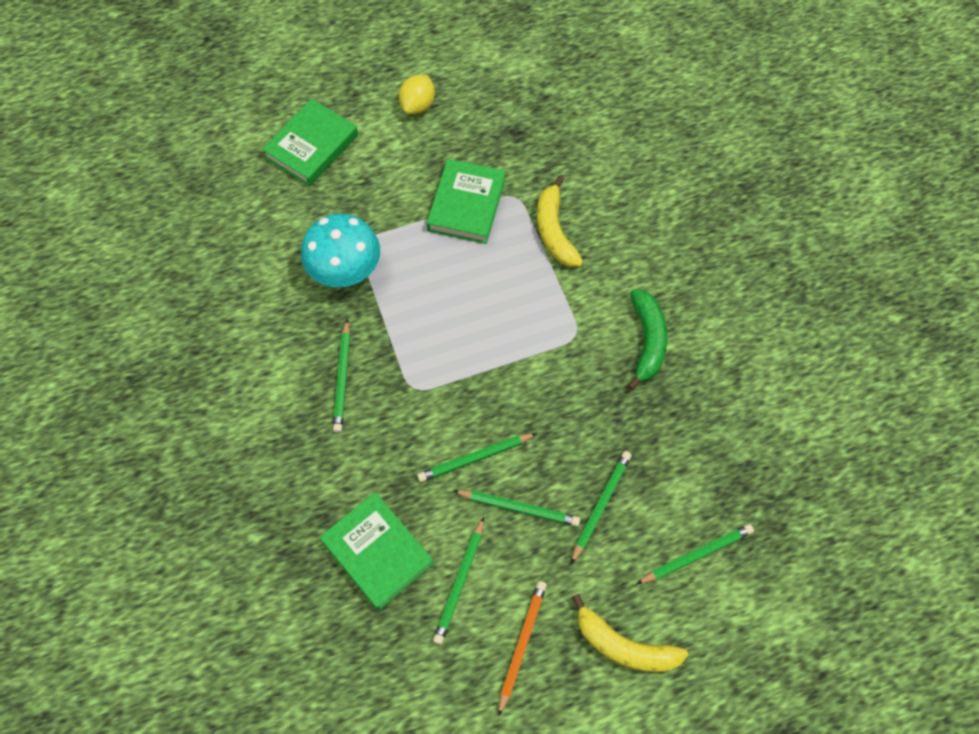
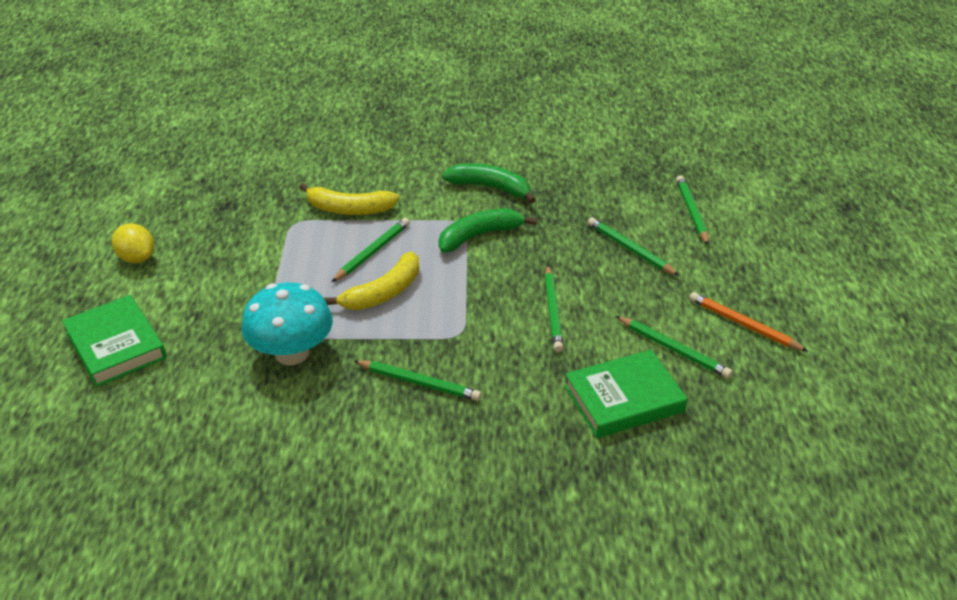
camera: 70 degrees left, 25 degrees down
(466, 205) = (280, 253): green book -> none
(519, 508) = (614, 295): green pencil -> green pencil (372, 252)
(562, 357) = (479, 236): none -> green banana
(624, 645) = (758, 267): yellow banana -> yellow banana (383, 293)

